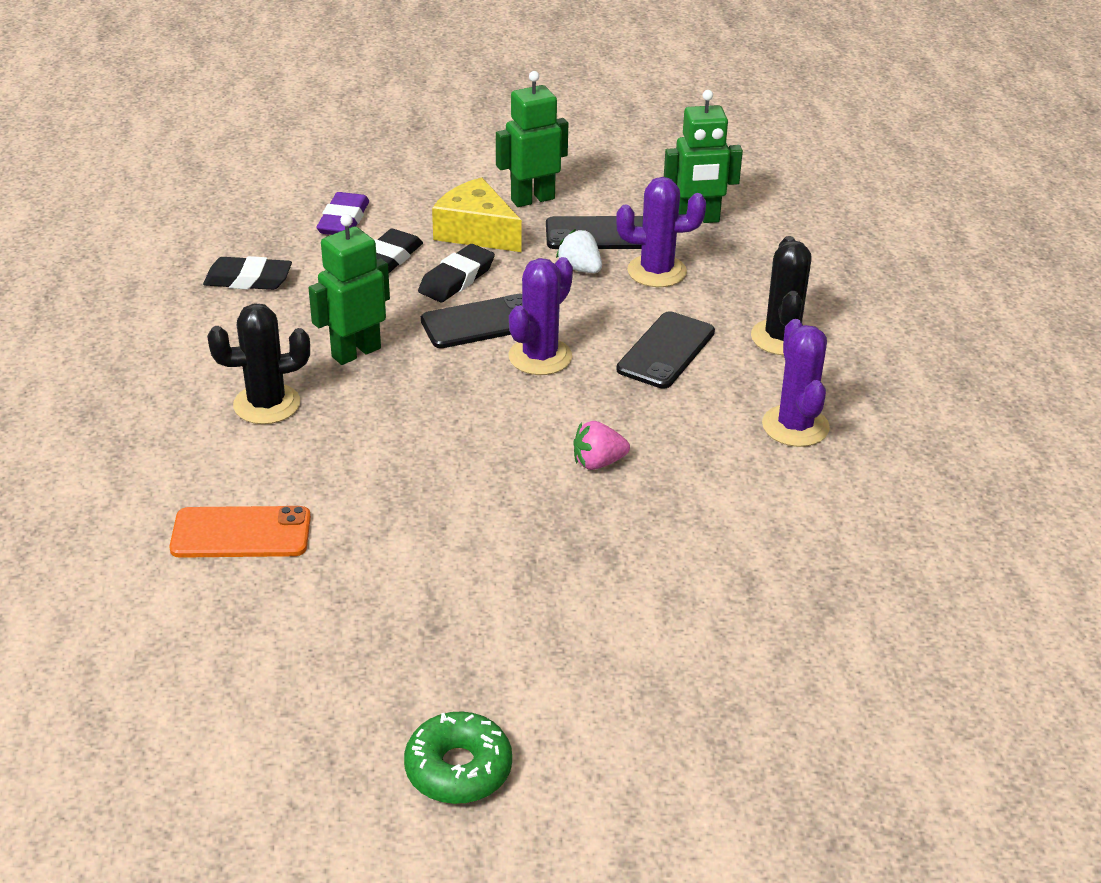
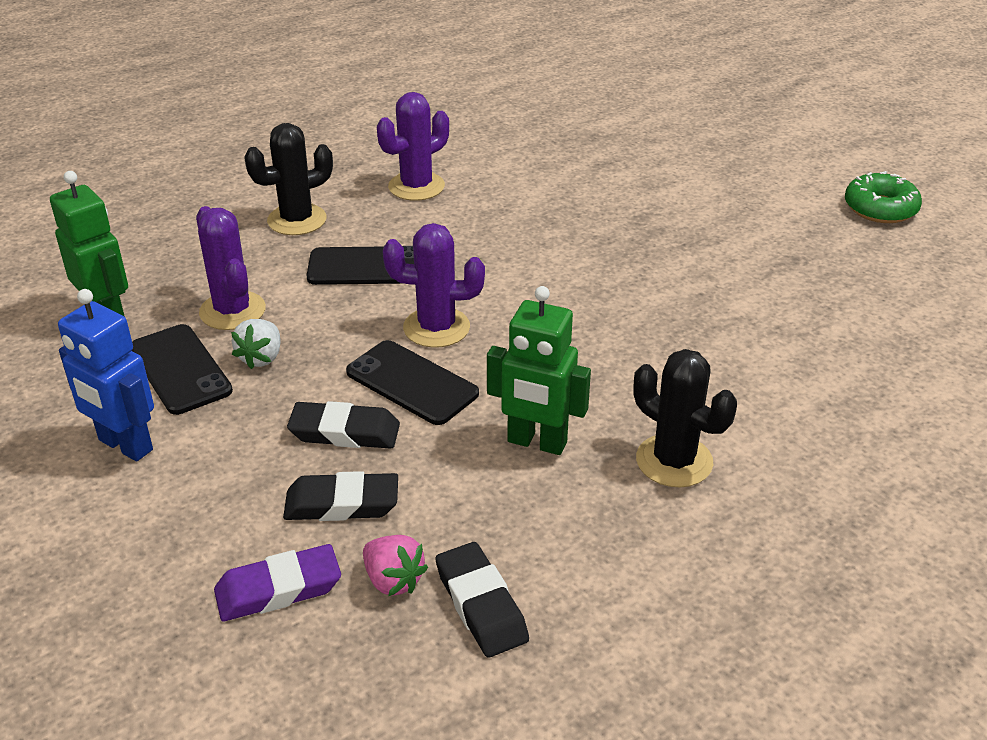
camera: 120 degrees left, 0 degrees up
(241, 533) = (835, 387): orange phone -> none
(476, 232) = (232, 459): yellow cheese -> none
(532, 199) = (125, 445): green robot -> blue robot
(598, 463) = (550, 252): pink strawberry -> pink strawberry (393, 580)

